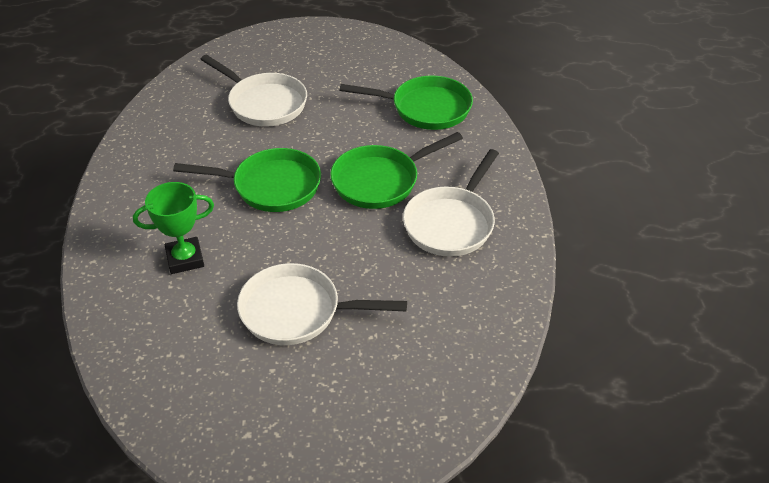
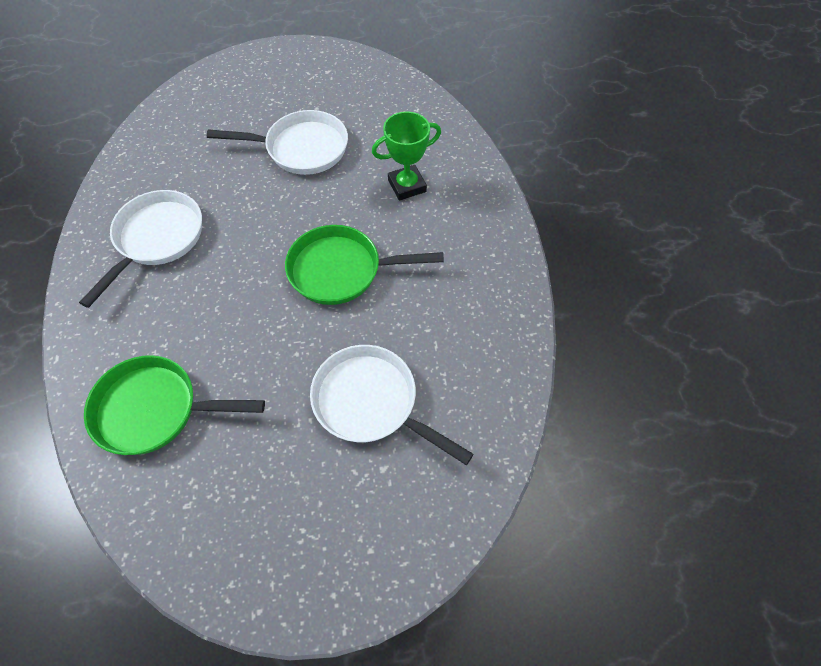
camera: 175 degrees right, 15 degrees up
(380, 181) = (224, 286): green pan -> none

